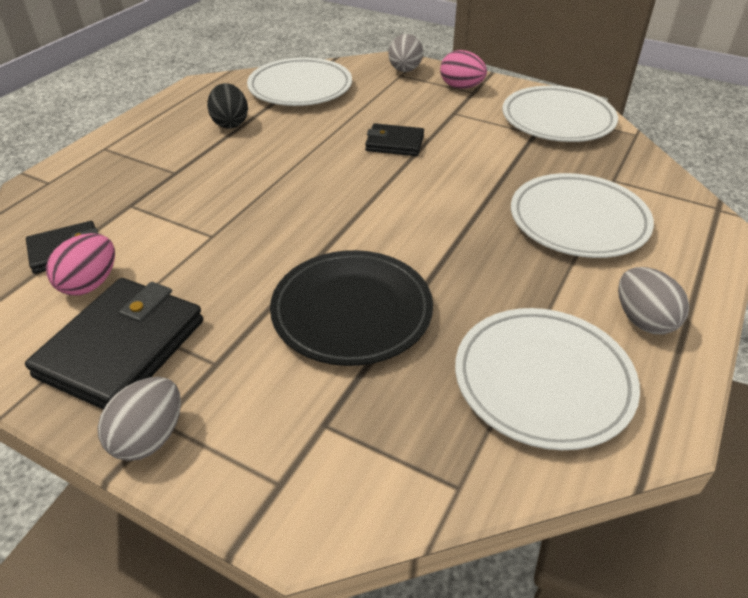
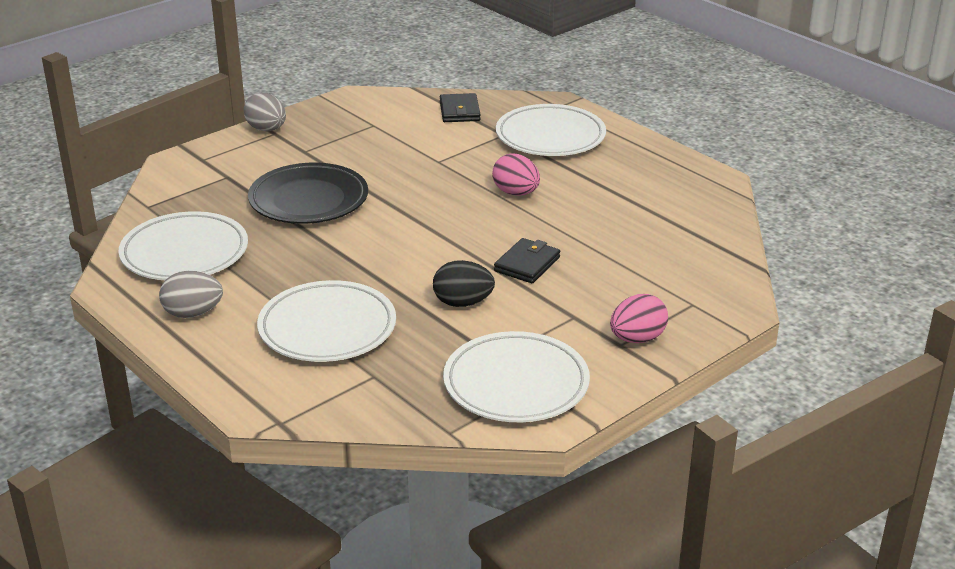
camera: 110 degrees right, 10 degrees down
(90, 284) = (415, 118): pink egg -> pink egg (516, 193)
(122, 348) = (343, 125): black wallet -> none
(230, 123) = (619, 185): black egg -> black egg (463, 303)
(300, 88) = (683, 232): white plate -> white plate (550, 137)
(404, 70) = (703, 309): grey egg -> none

